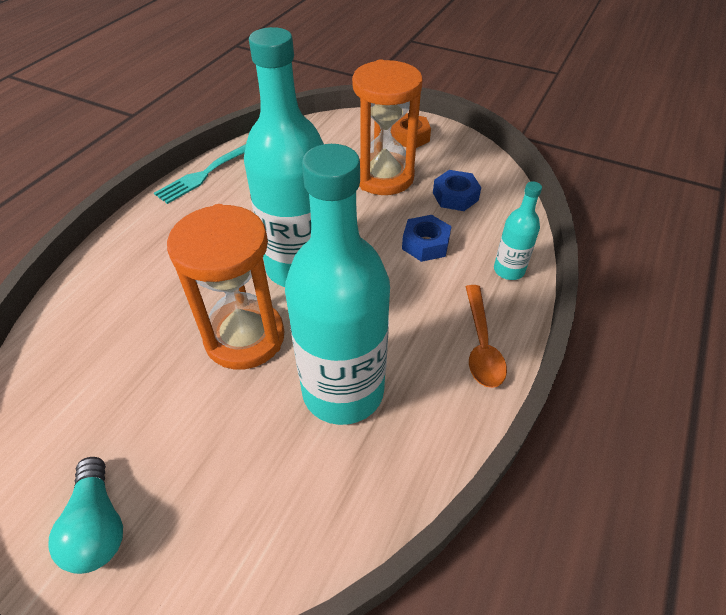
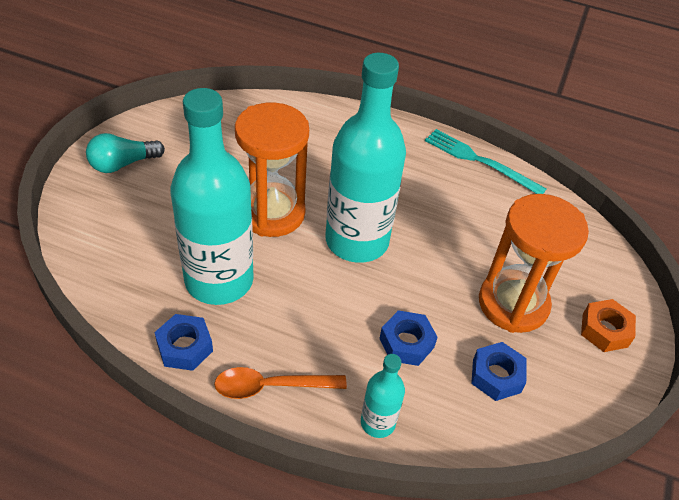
camera: 80 degrees right, 0 degrees up
(438, 424) = (185, 347): none -> blue nut

